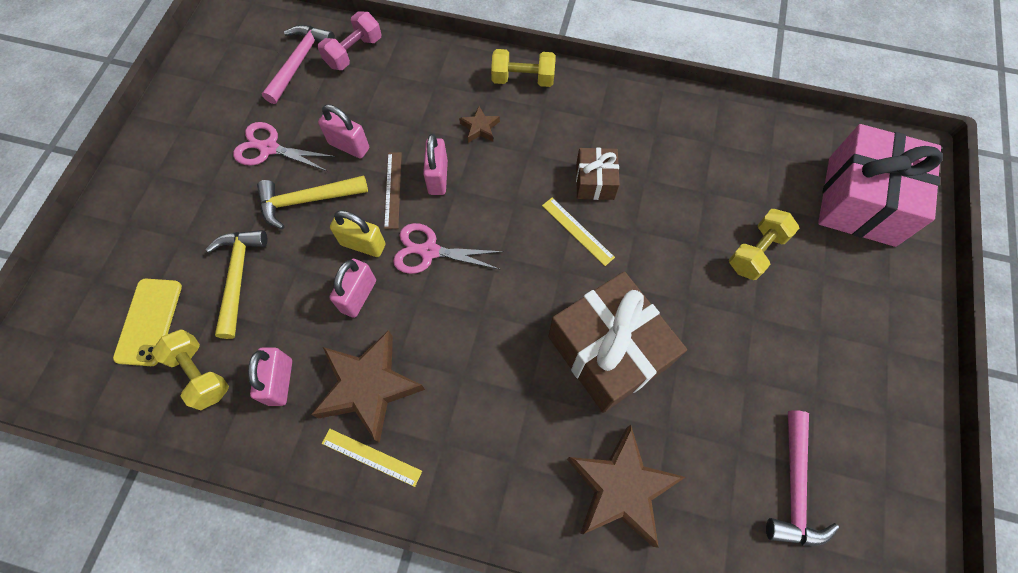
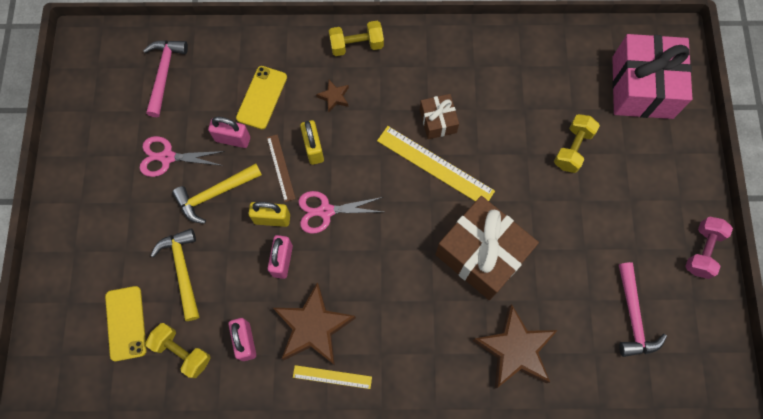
camera: 15 degrees left, 5 degrees up
(354, 52) = (208, 54): pink dumbbell -> pink dumbbell (702, 251)
(397, 110) = (262, 97): none -> yellow phone
(438, 177) = (313, 148): pink padlock -> yellow padlock
(577, 231) = (435, 165): yellow ruler -> yellow ruler, size x1.77

